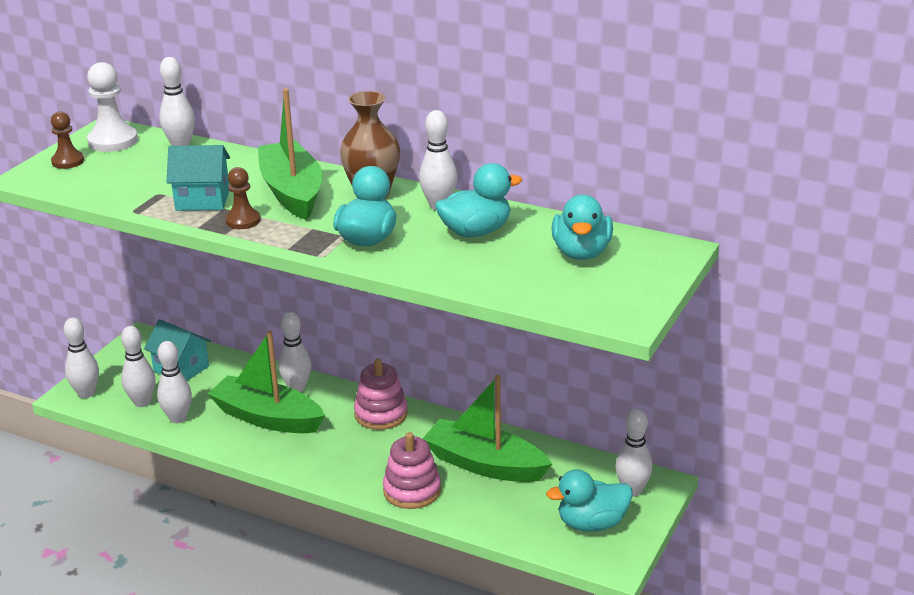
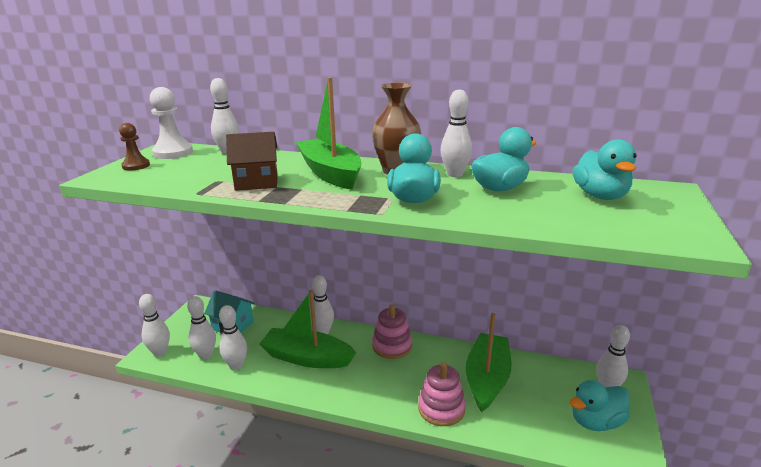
camera: 10 degrees left, 5 degrees down
(202, 200) = (256, 182): turquoise house -> brown house
(243, 221) = (297, 193): brown pawn -> none
(485, 464) = (487, 379): green boat -> green boat turned 90 degrees clockwise

